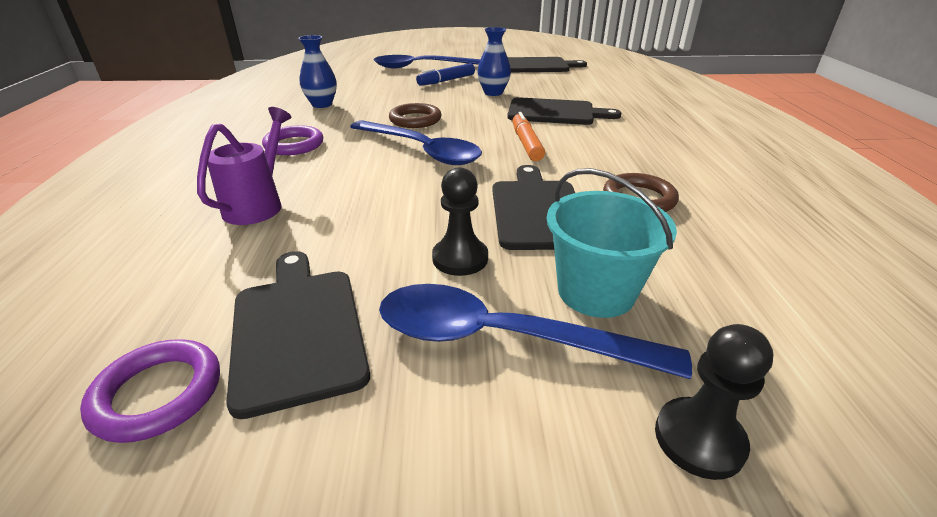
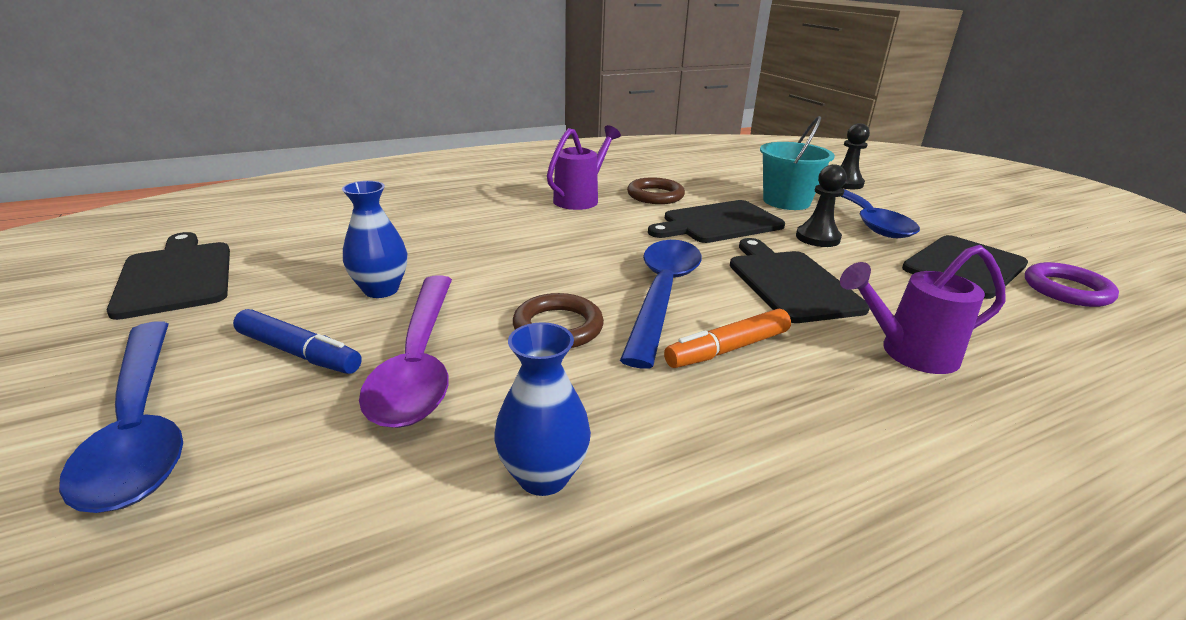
camera: 115 degrees left, 5 degrees down
(294, 145) = (758, 407): purple ring -> none
(417, 95) = (419, 361): none -> purple spoon
(526, 144) = (584, 242): orange marker -> orange marker (728, 349)
(555, 112) = (463, 238): black cutting board -> black cutting board (790, 283)
(632, 160) = (580, 199): none -> purple watering can

